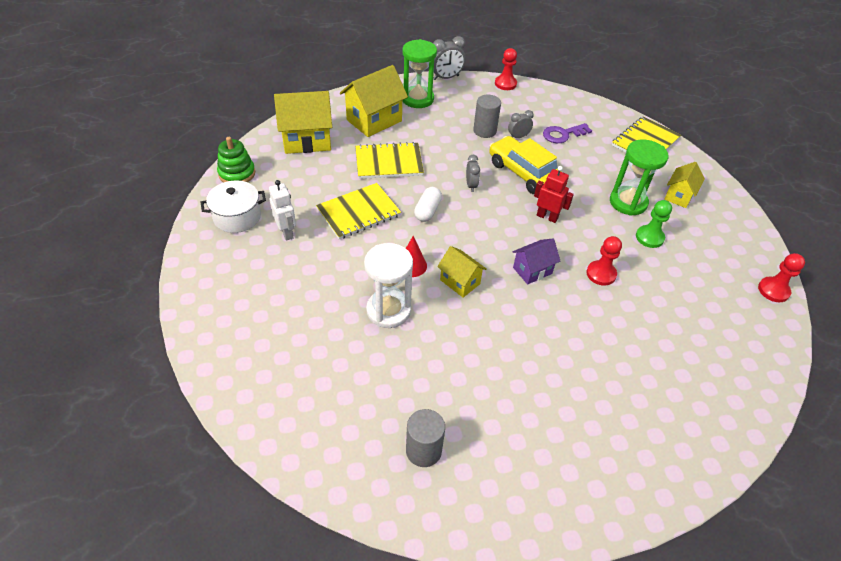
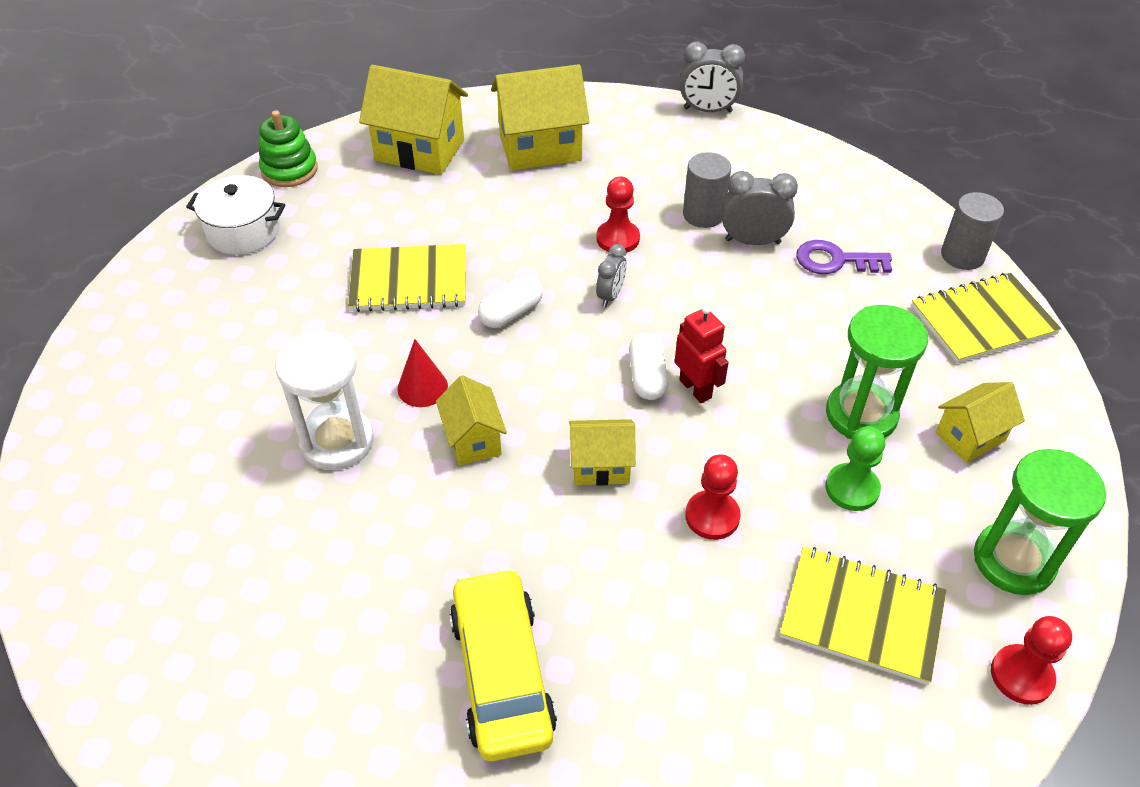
camera: 30 degrees right, 0 degrees up
(286, 232) = (289, 276): white robot -> none
(389, 162) = (511, 219): yellow notebook -> yellow notebook (862, 616)
(417, 99) = (634, 132): green hourglass -> green hourglass (1013, 561)
(423, 450) = (225, 666): grey cylinder -> grey cylinder (962, 255)
(505, 84) = (801, 147): red pawn -> red pawn (618, 239)
(518, 137) = (752, 241): grey clock -> grey clock, size x1.58
(520, 219) = (647, 377): none -> white capsule
(524, 173) = (714, 304): yellow car -> yellow car (502, 673)
(532, 270) = (601, 466): purple house -> yellow house

